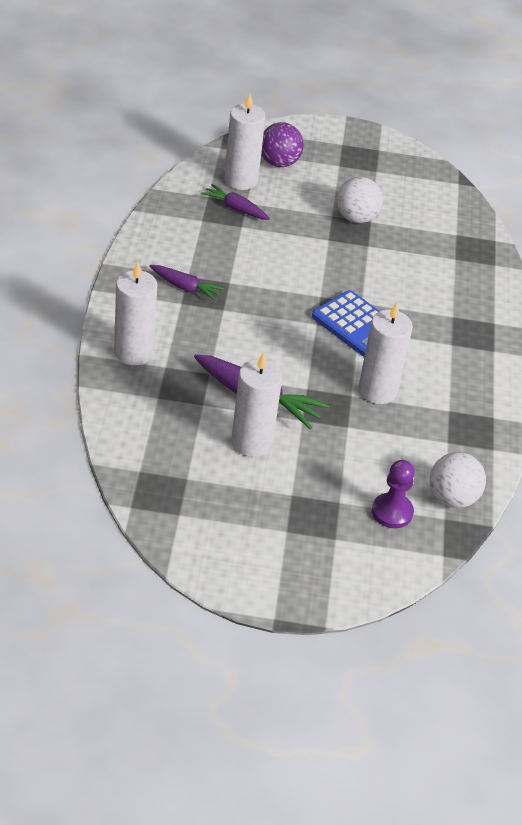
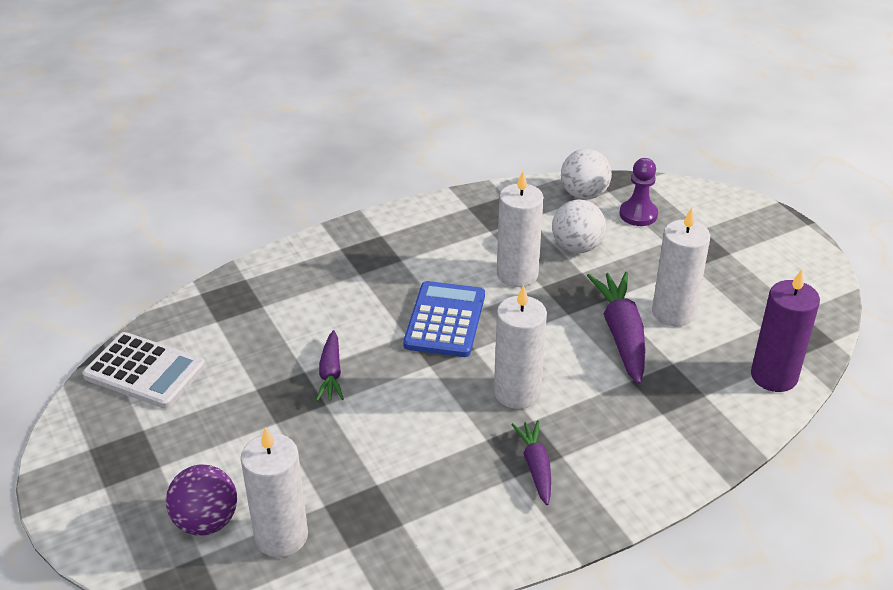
camera: 120 degrees left, 5 degrees down
(133, 352) = (675, 446): white candle -> white candle (517, 393)
(135, 444) = (774, 376): none -> purple candle
(235, 208) = (347, 507): purple carrot -> purple carrot (331, 373)
(356, 218) = (261, 401): white ball -> white ball (576, 247)
(430, 190) = (145, 371): none -> white calculator

